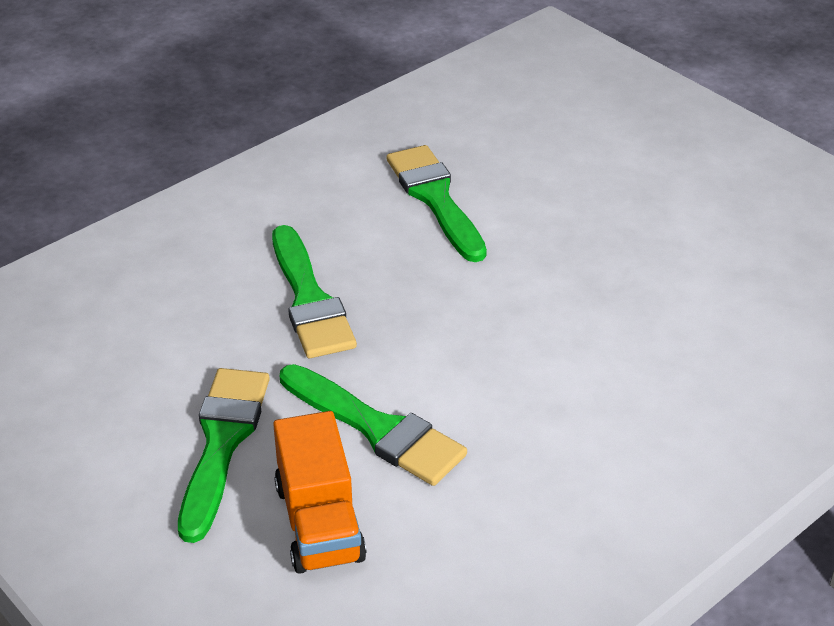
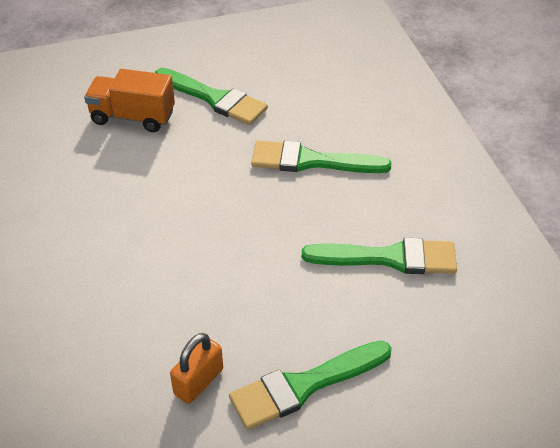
camera: 115 degrees right, 5 degrees up
(376, 428) = (181, 156): green brush -> green brush (304, 385)
(704, 279) = (198, 382): none -> orange padlock

